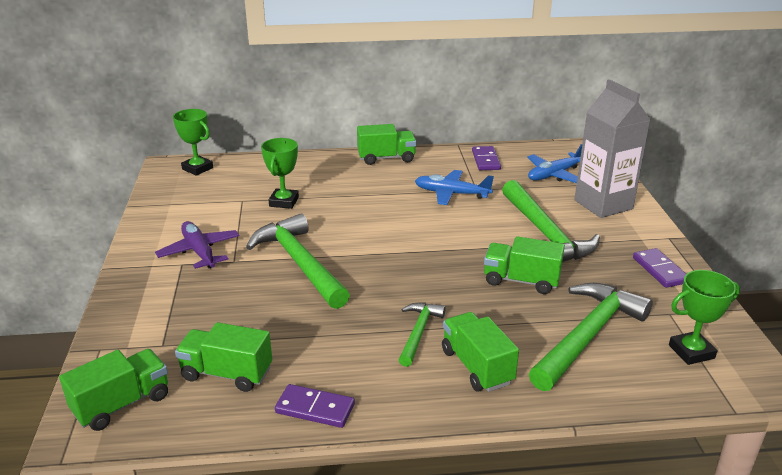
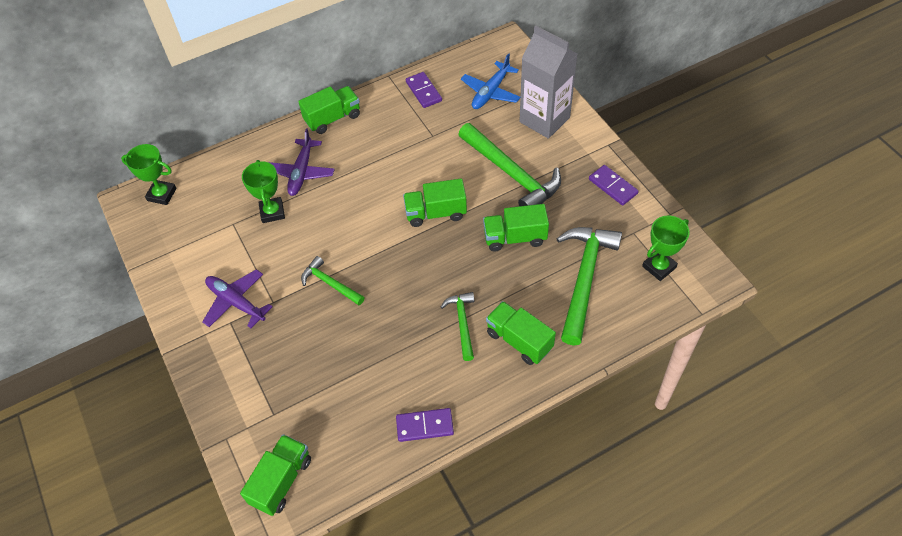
camera: 20 degrees left, 25 degrees up
(227, 373) = (341, 421): green truck -> green truck (436, 213)
(300, 263) = (330, 283): green hammer -> green hammer, size x0.54
(331, 184) = (301, 172): none -> purple plane
(451, 194) = (414, 149): blue plane -> none

